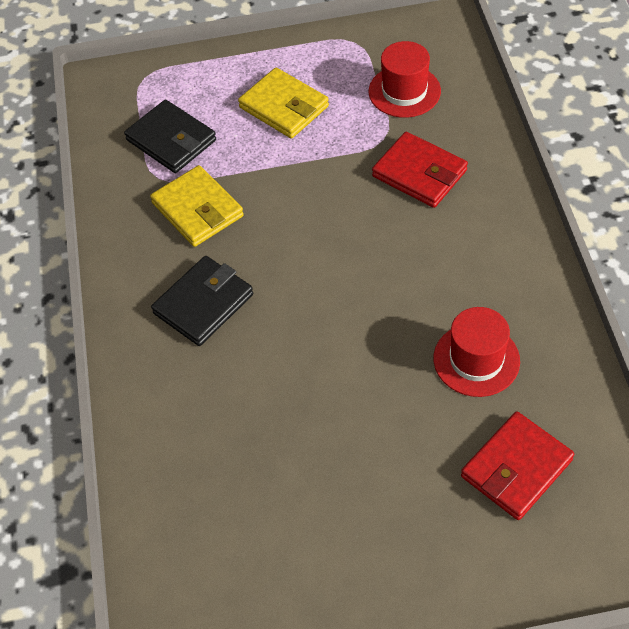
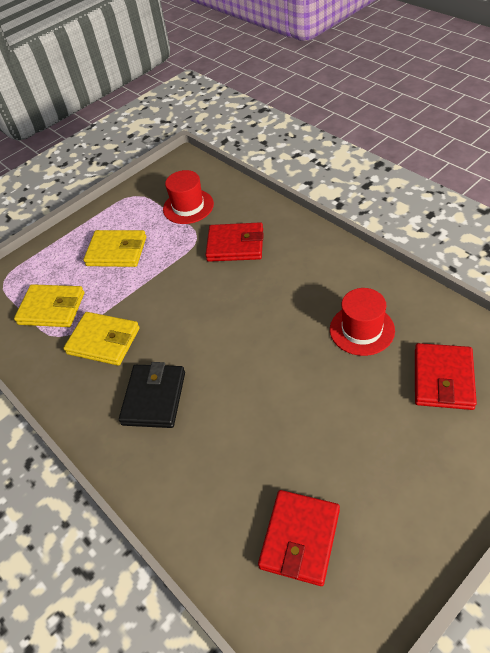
camera: 30 degrees left, 5 degrees down
(171, 140) = (52, 308): black wallet -> yellow wallet
(236, 529) = (300, 538): none -> red wallet

